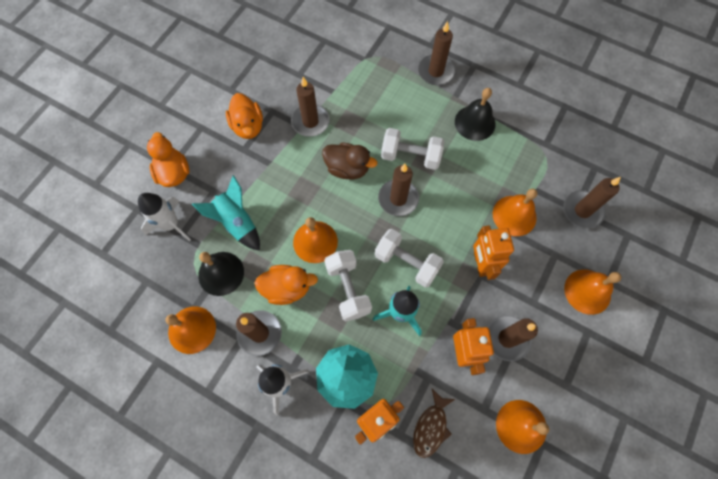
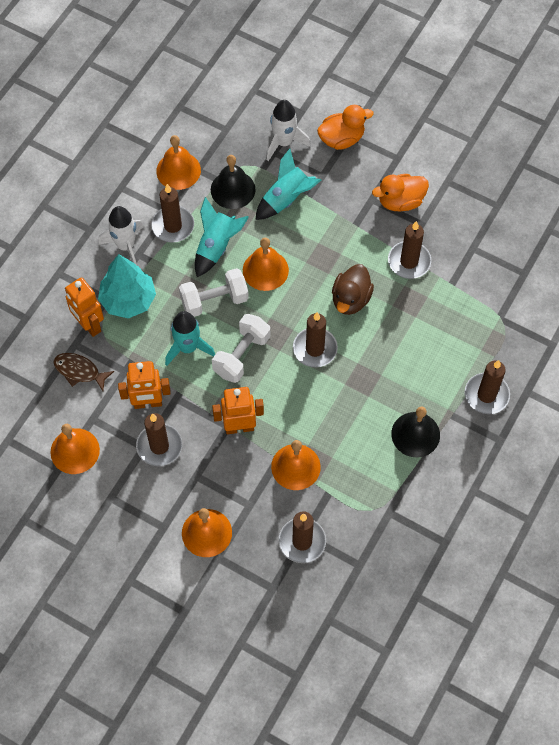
camera: 90 degrees right, 5 degrees down
(287, 288) = (216, 247): orange duck -> turquoise rocket
(410, 156) = (368, 363): white dumbbell -> none

